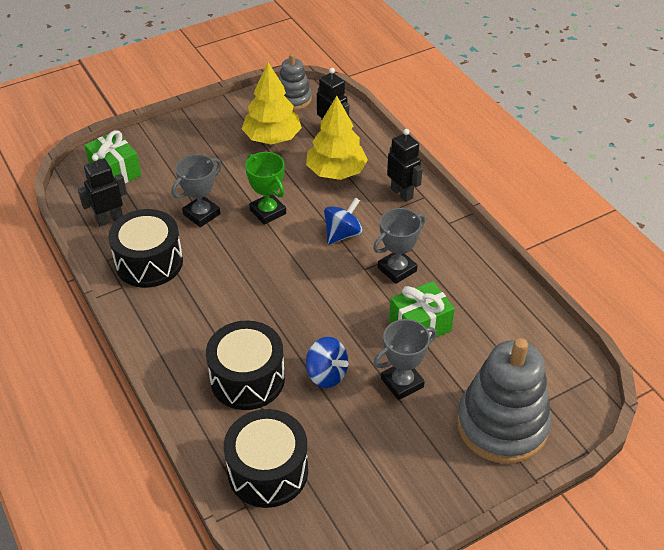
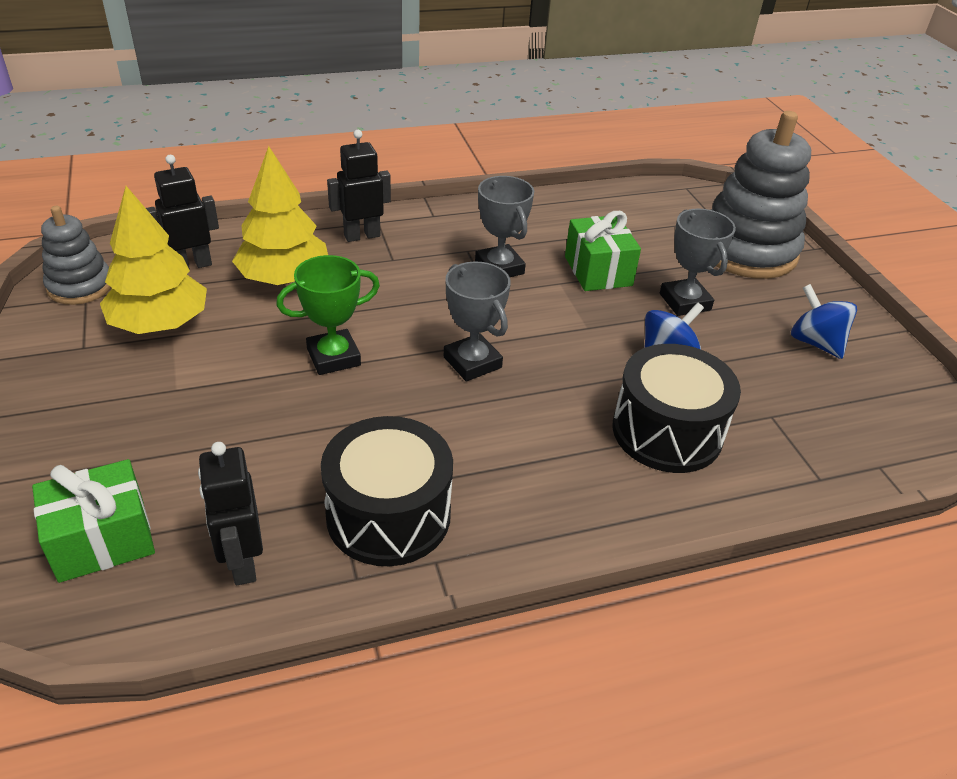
camera: 80 degrees left, 5 degrees down
(201, 214) = (299, 431): grey trophy -> grey trophy (472, 362)
(268, 471) = (823, 437): black drum -> none
(342, 234) = (416, 297): blue spinning top -> blue spinning top (815, 342)

